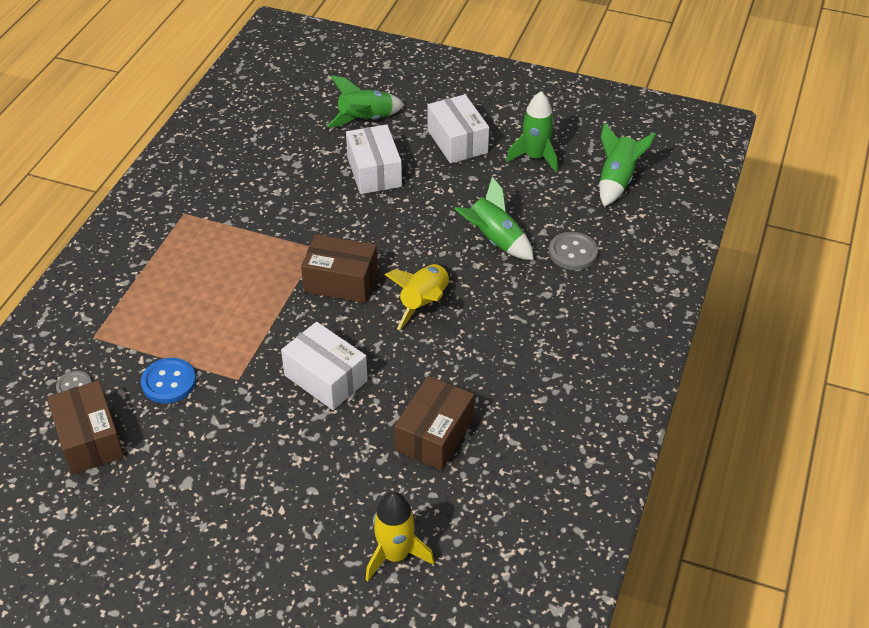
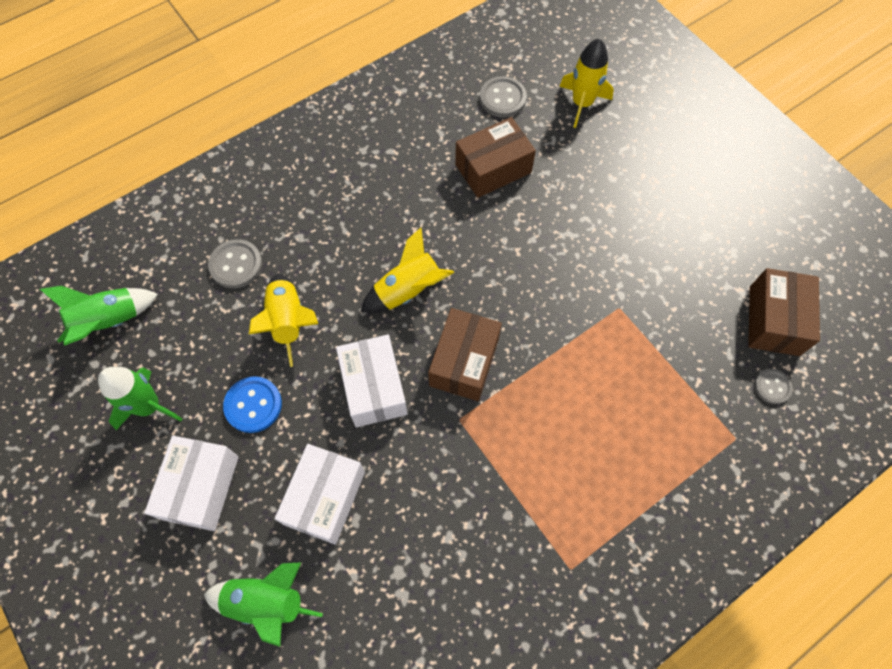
camera: 145 degrees left, 20 degrees up
(169, 382) = (682, 340): blue button -> blue button (253, 405)
(325, 378) = (544, 265): white box -> white box (374, 387)
(341, 281) = (464, 362): brown box -> brown box turned 60 degrees clockwise
(482, 512) = (502, 98): none -> grey button
(495, 240) = (288, 321): green rocket -> yellow rocket

